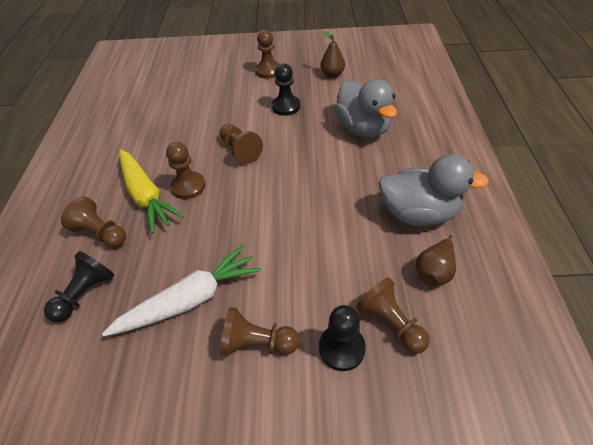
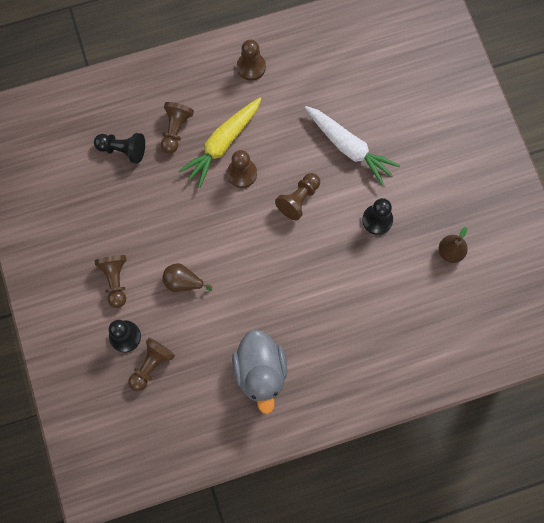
camera: 70 degrees right, 25 degrees up
(190, 300) = (136, 224): white carrot -> white carrot (349, 147)
(268, 71) = (437, 180): brown pawn -> brown pawn (251, 67)
(363, 128) = (362, 304): grey duck -> none
(434, 271) = (203, 391): brown pear -> brown pear (183, 282)

